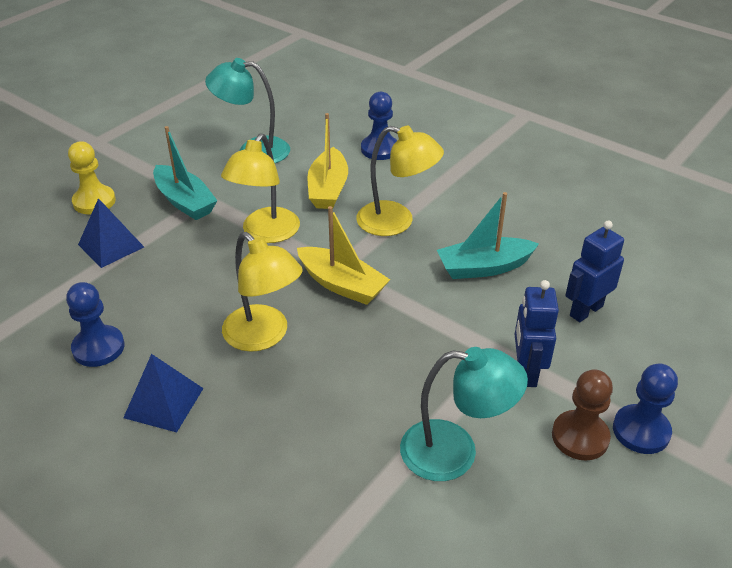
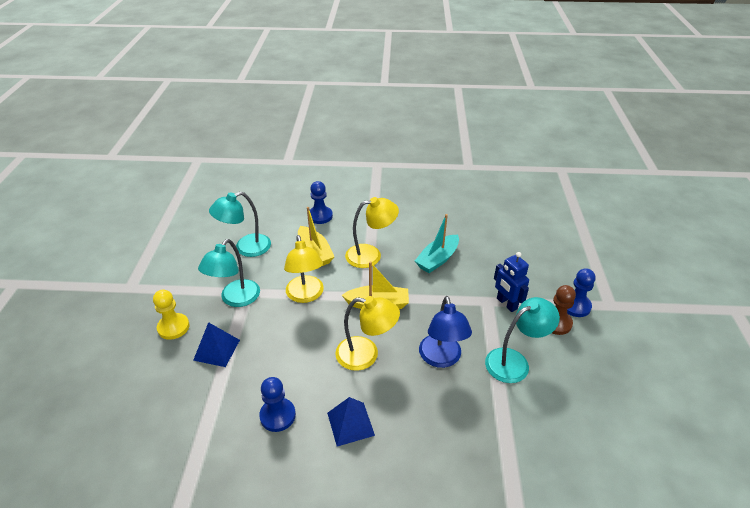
camera: 35 degrees left, 0 degrees up
(185, 201) = (235, 299): turquoise boat -> turquoise lamp
(354, 392) = (441, 358): none -> blue lamp
(586, 310) = (502, 259): blue robot -> none

